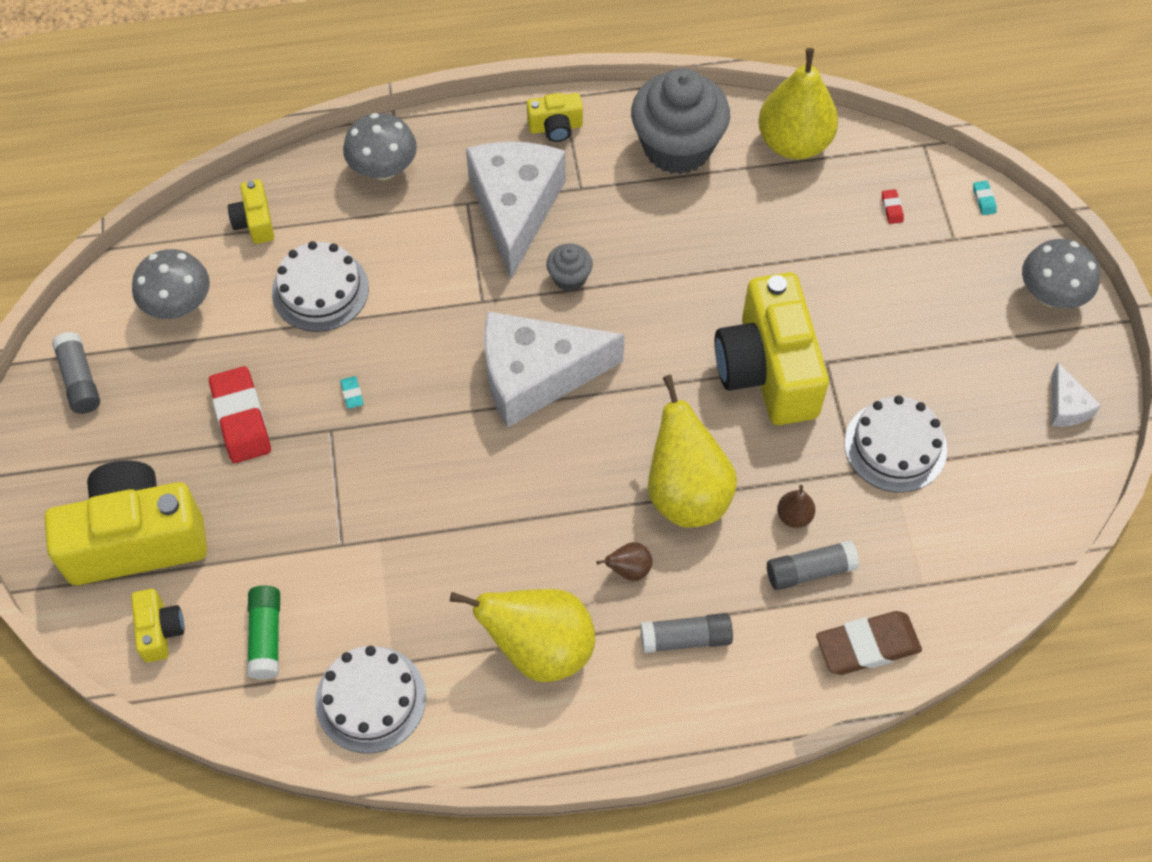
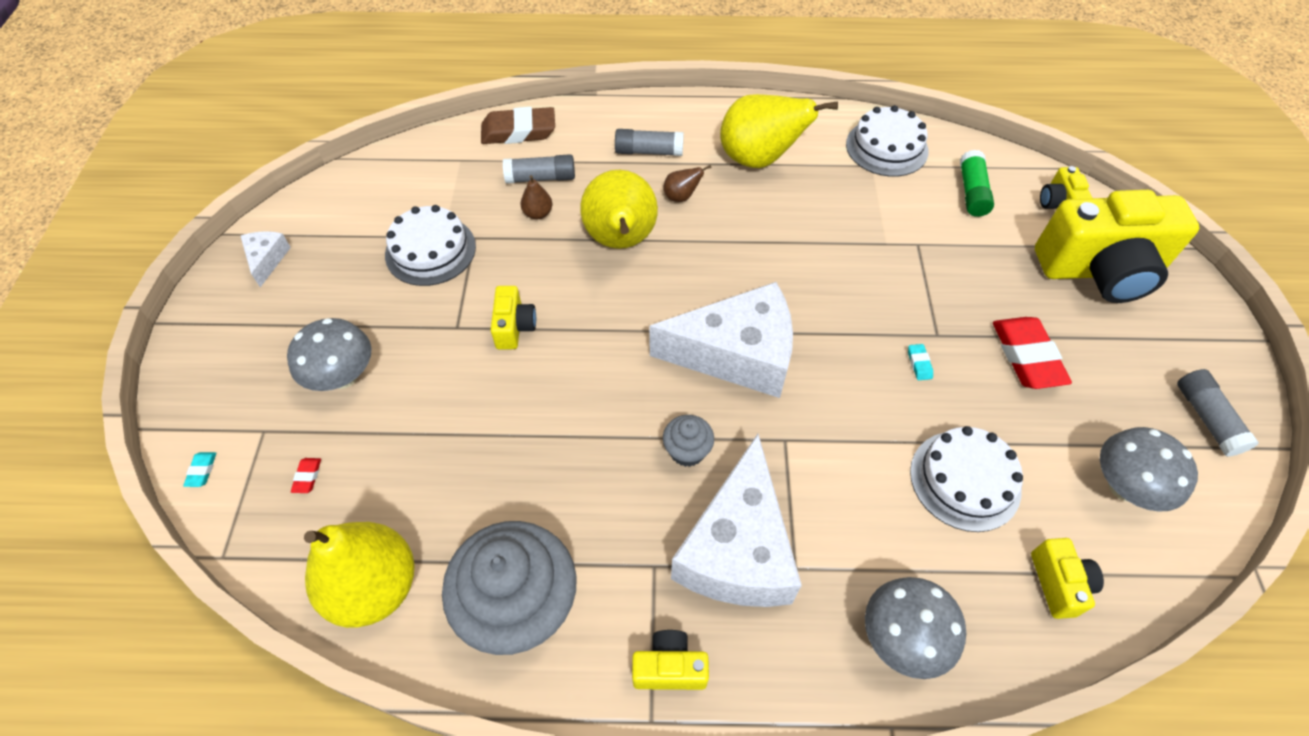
camera: 170 degrees left, 5 degrees down
(767, 370) = (514, 327): yellow camera -> yellow camera, size x0.45
(1051, 295) = (208, 356): grey mushroom -> grey mushroom (343, 376)

